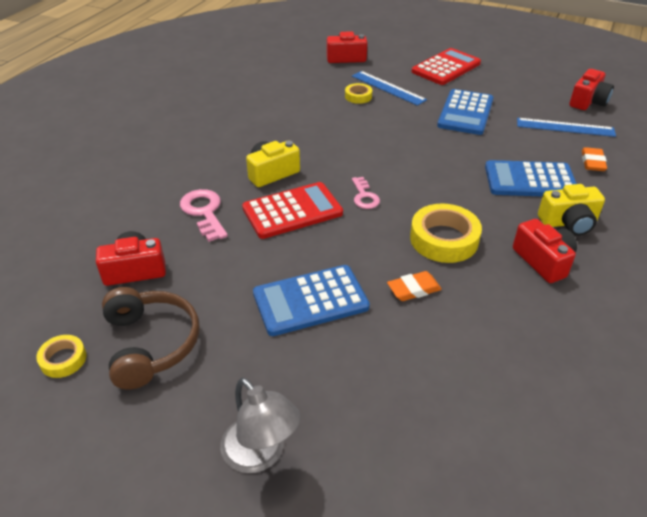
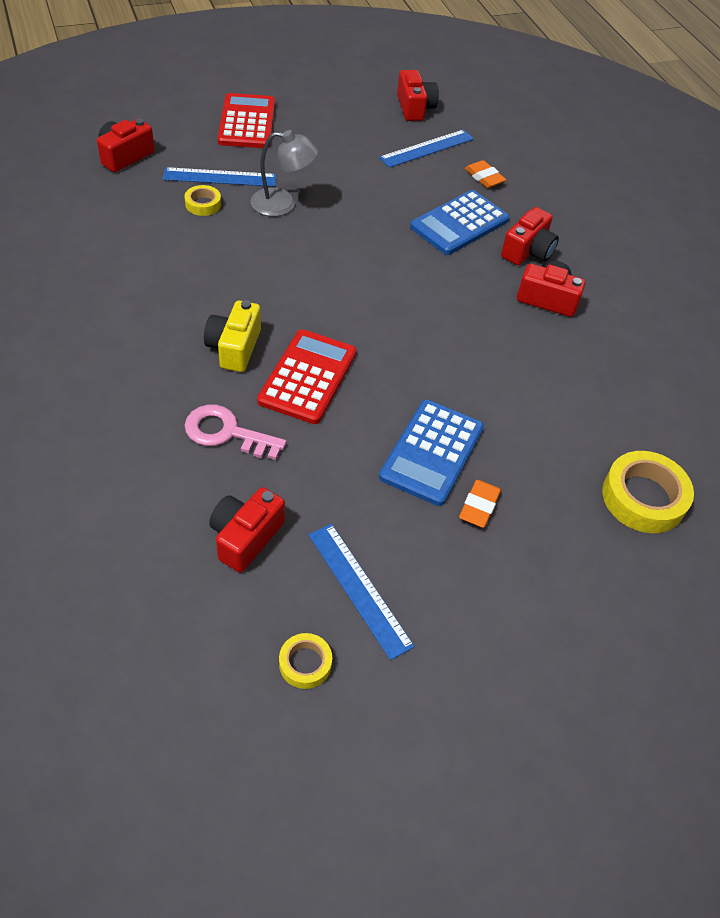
camera: 50 degrees left, 10 degrees up
(151, 344) = (359, 589): brown headphones -> blue ruler
(260, 455) = (551, 599): grey lamp -> grey lamp (283, 204)
(364, 196) = (351, 321): pink key -> none
(413, 289) = (492, 386): orange eraser -> orange eraser (479, 506)
(444, 239) = (461, 324): yellow tape -> yellow tape (643, 498)
(465, 113) = (328, 173): blue calculator -> none
(568, 223) = (528, 251): yellow camera -> red camera

